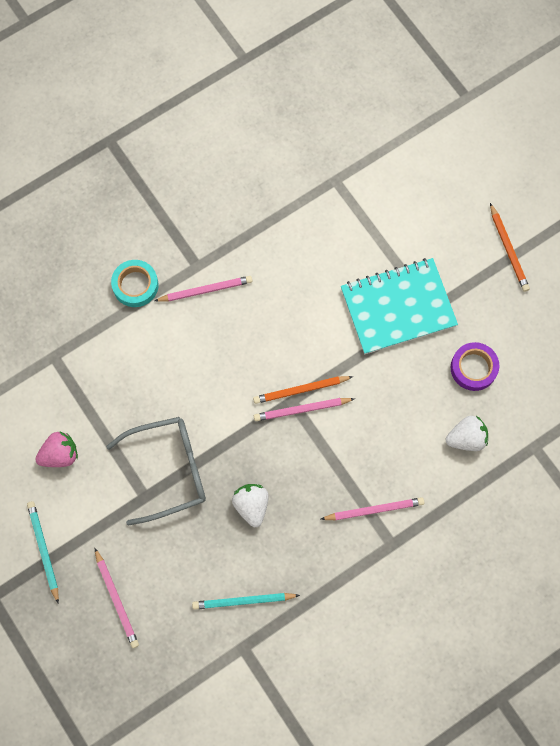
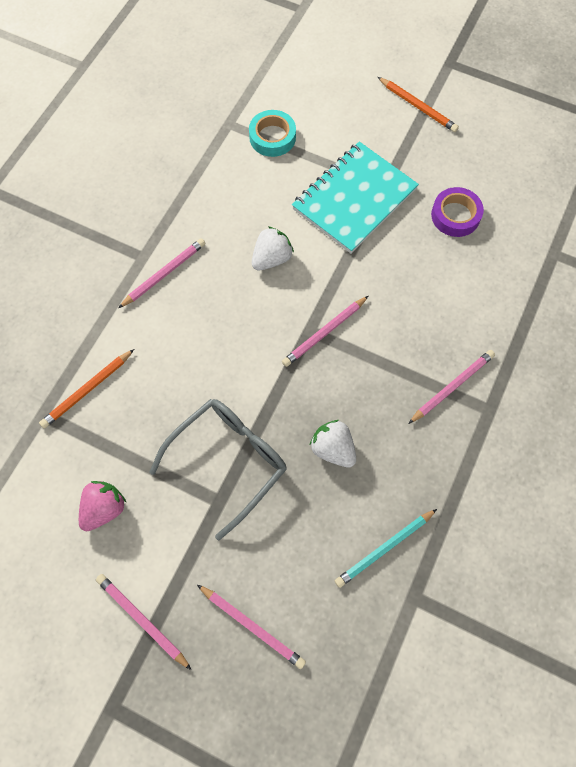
camera: 30 degrees left, 5 degrees down
(44, 550) = (142, 620): turquoise pencil -> pink pencil
(135, 285) = (91, 304): turquoise tape -> turquoise tape (272, 137)
(301, 390) = (312, 316): orange pencil -> orange pencil (87, 390)
(466, 438) = (490, 278): white strawberry -> white strawberry (272, 258)

